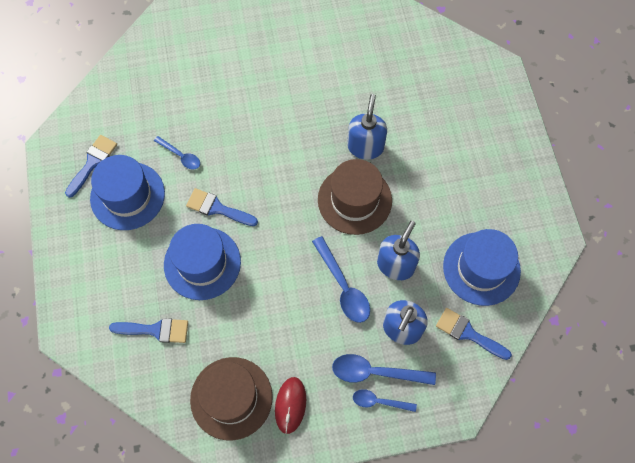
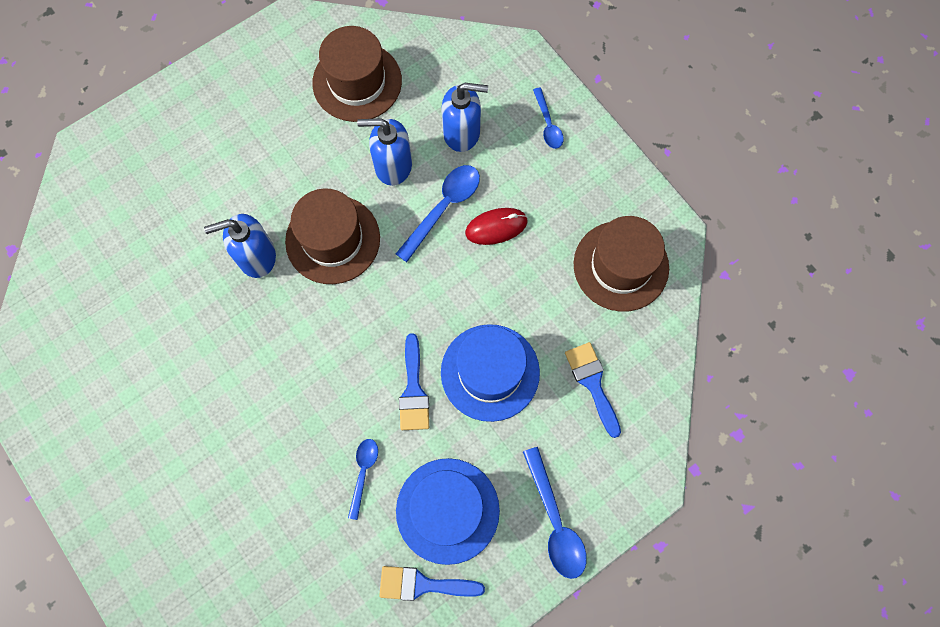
camera: 115 degrees left, 5 degrees up
(290, 405) = (596, 205): red mouse -> red mouse (496, 227)
(375, 372) = (520, 140): blue spoon -> blue spoon (555, 522)
(468, 333) = (435, 70): blue brush -> none
(481, 268) = (357, 82): blue hat -> brown hat

